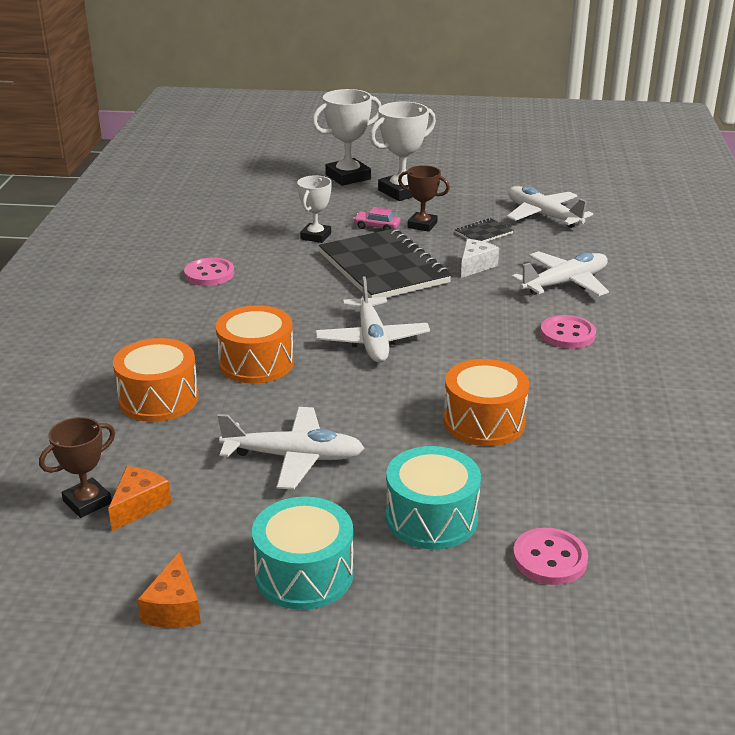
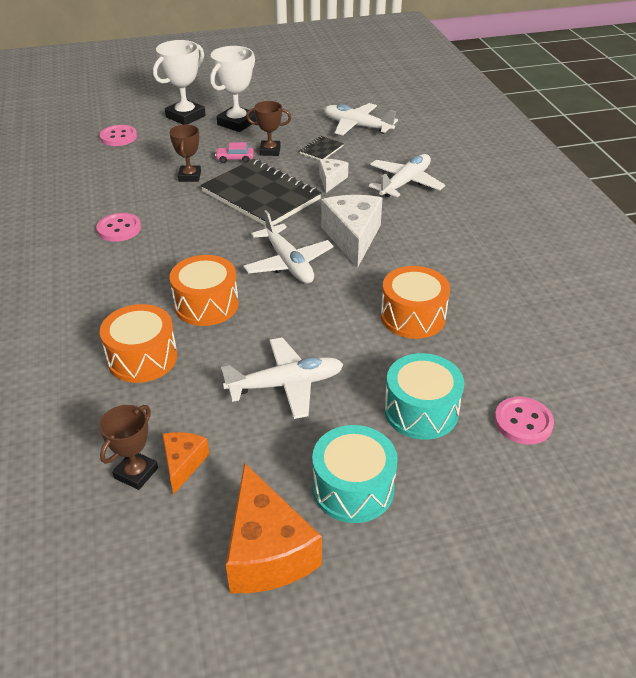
camera: 20 degrees left, 10 degrees up
(174, 608) = (267, 551): orange cheese -> orange cheese, size x1.84
(315, 236) = (190, 176): white trophy -> brown trophy
(463, 328) = (352, 238): none -> white cheese
(567, 334) = (431, 227): pink button -> pink button (118, 137)

